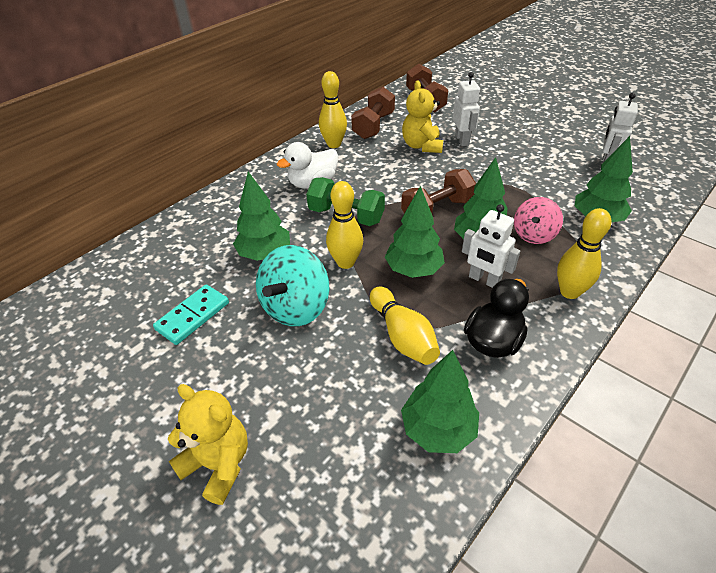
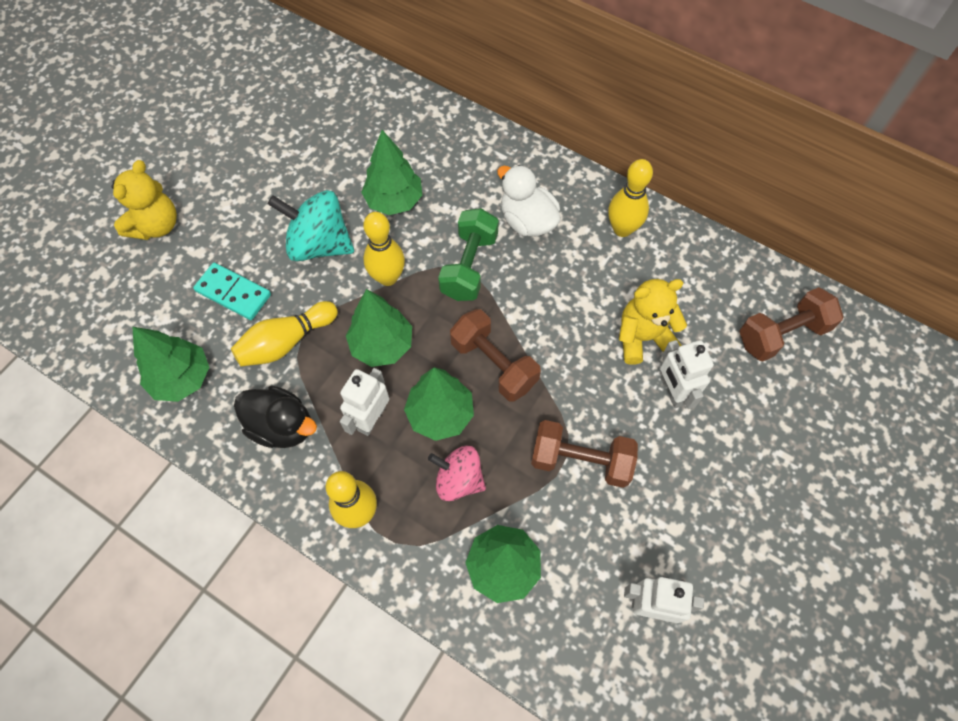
camera: 80 degrees right, 20 degrees up
(193, 316) = (304, 165): turquoise domino -> turquoise domino (233, 293)
(373, 126) = (683, 270): brown dumbbell -> brown dumbbell (580, 460)
(462, 140) = (672, 391): white robot -> white robot turned 90 degrees clockwise

